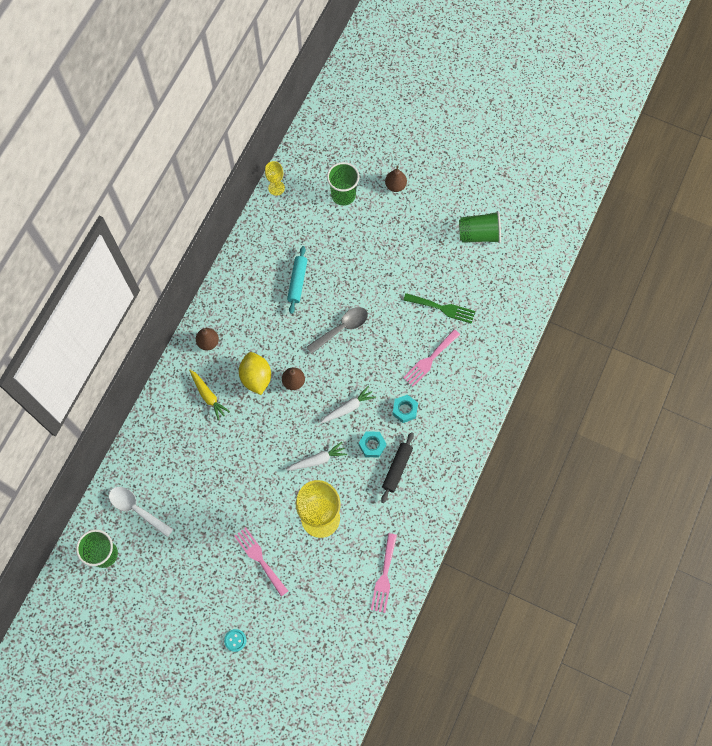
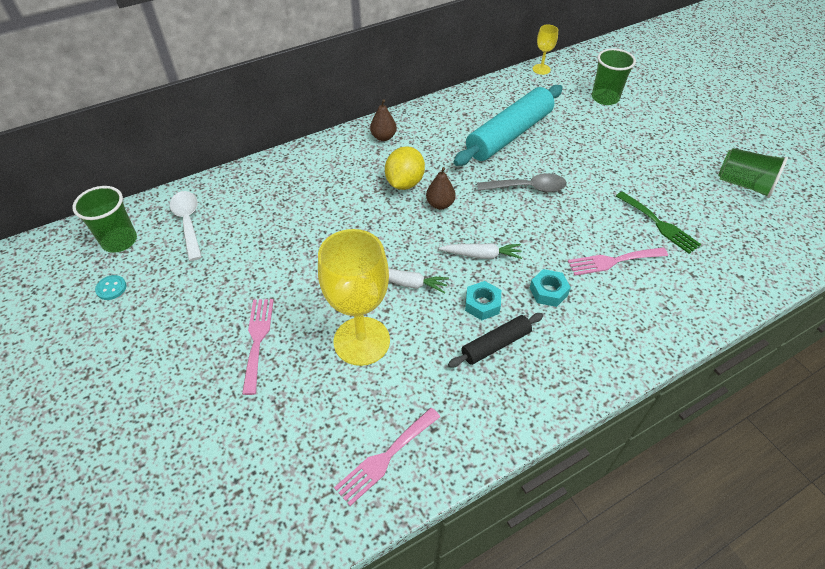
camera: 35 degrees right, 20 degrees down
(208, 396) = (345, 173): yellow carrot -> none
(235, 640) = (147, 408): turquoise button -> turquoise button (111, 288)
(297, 282) = (509, 135): turquoise rolling pin -> turquoise rolling pin, size x1.95
(395, 186) = (666, 112): brown pear -> none

